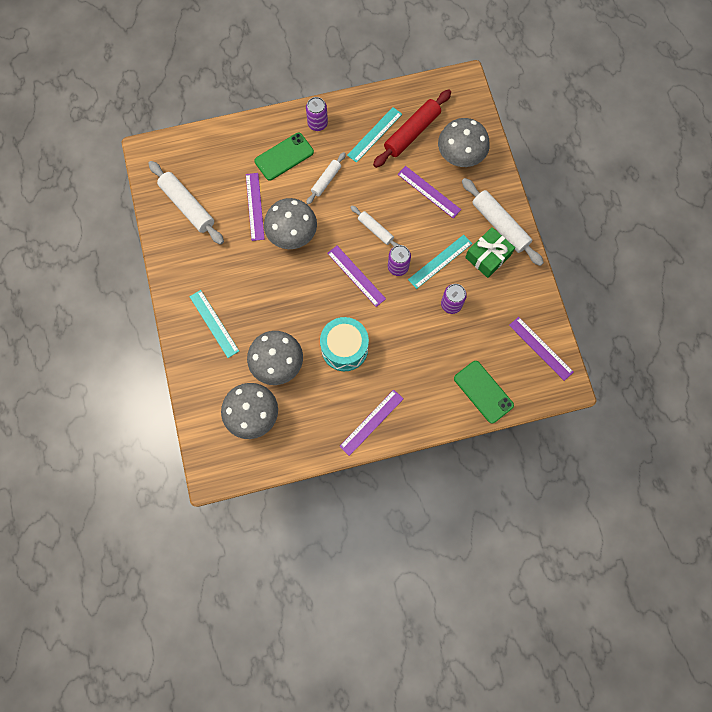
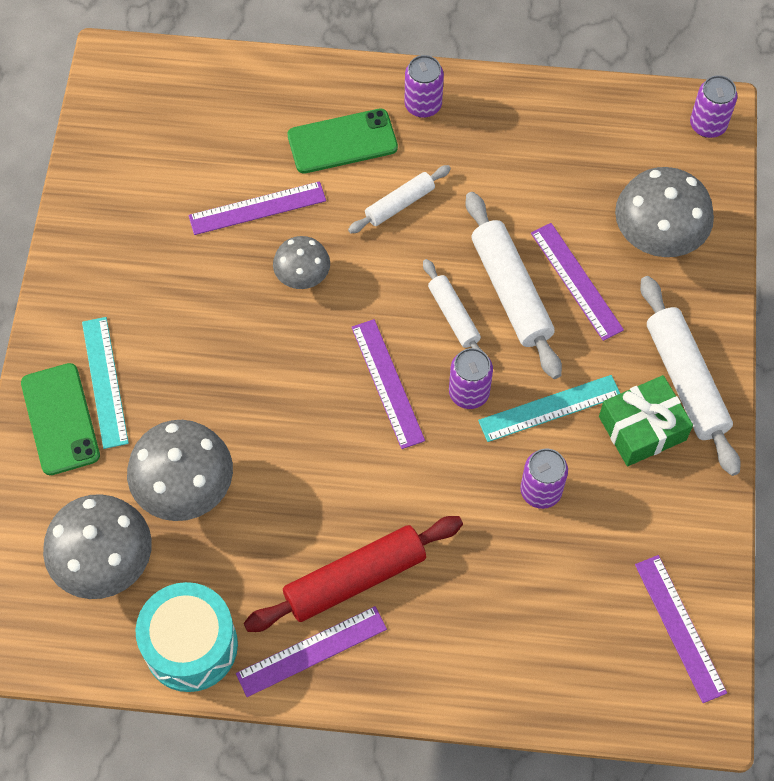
camera: 20 degrees right, 10 degrees down
(187, 206) = (143, 171): white rolling pin -> white rolling pin (511, 291)
(254, 206) = (257, 208): purple ruler -> purple ruler turned 60 degrees clockwise
(292, 235) = (302, 277): grey mushroom -> grey mushroom, size x0.58
(344, 348) = (315, 503): turquoise drum -> turquoise drum (191, 645)
(374, 134) = (517, 154): turquoise ruler -> none
(412, 133) = (585, 171): red rolling pin -> red rolling pin (355, 579)
(463, 89) = (708, 125): none -> purple can
(483, 392) = (540, 669): green phone -> green phone (60, 419)

